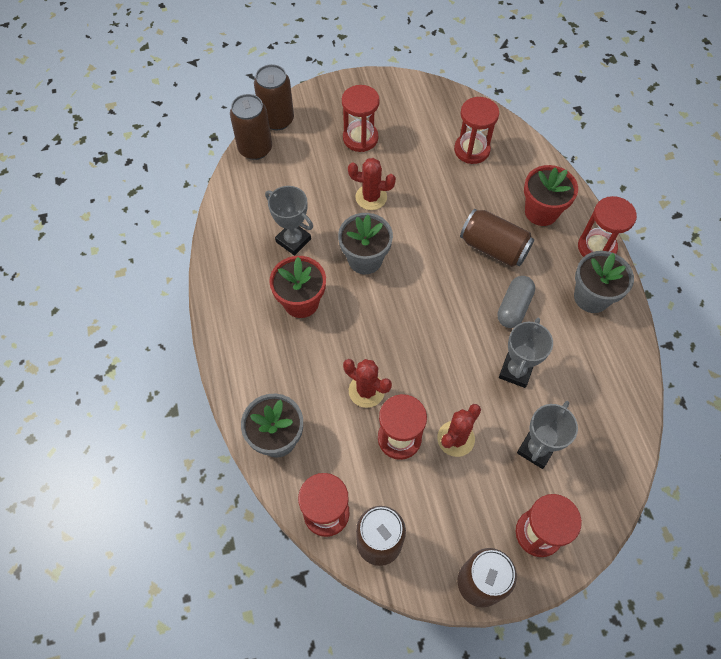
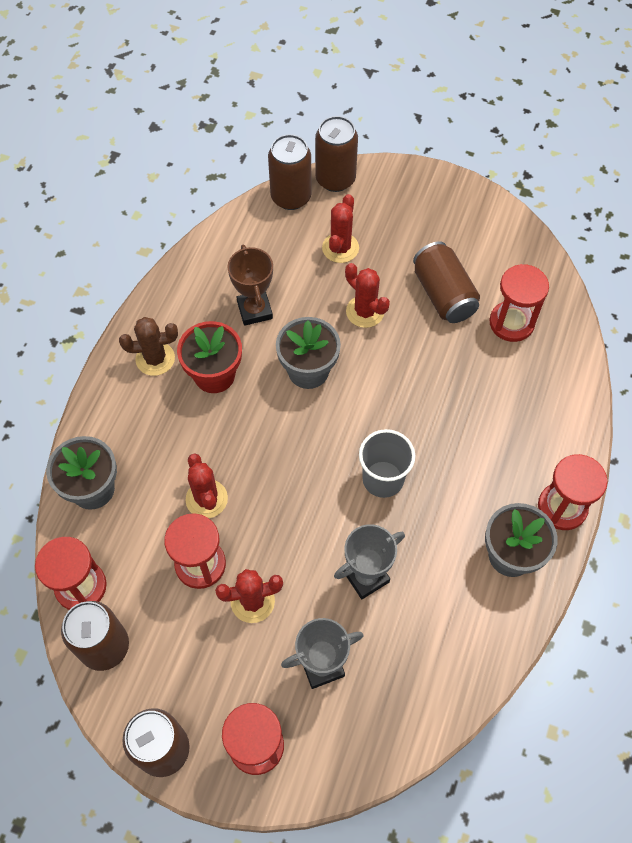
camera: 35 degrees right, 0 degrees up
(248, 317) = (155, 359): none -> brown cactus
(293, 240) = (254, 310): grey trophy -> brown trophy
(319, 164) = (340, 248): none -> red cactus
(360, 138) = (403, 244): red hourglass -> none
(473, 300) = (383, 479): none -> grey cup
(493, 248) = (448, 439): brown can -> brown can (443, 294)
(513, 307) = (418, 512): grey capsule -> none
(541, 212) = (532, 433): red flower pot -> none

